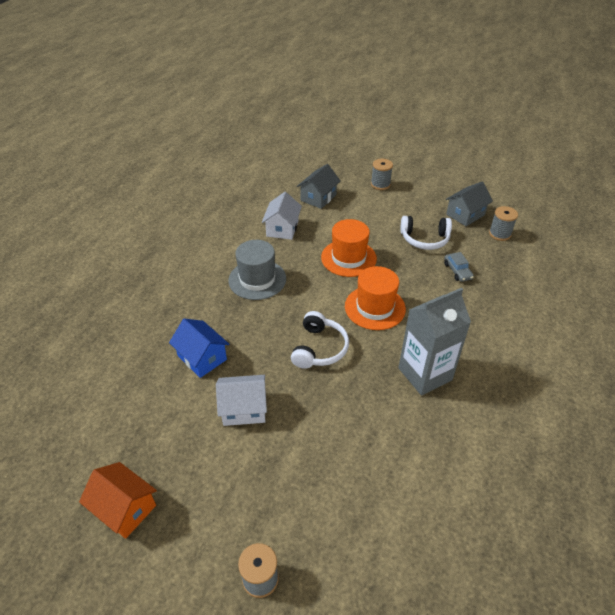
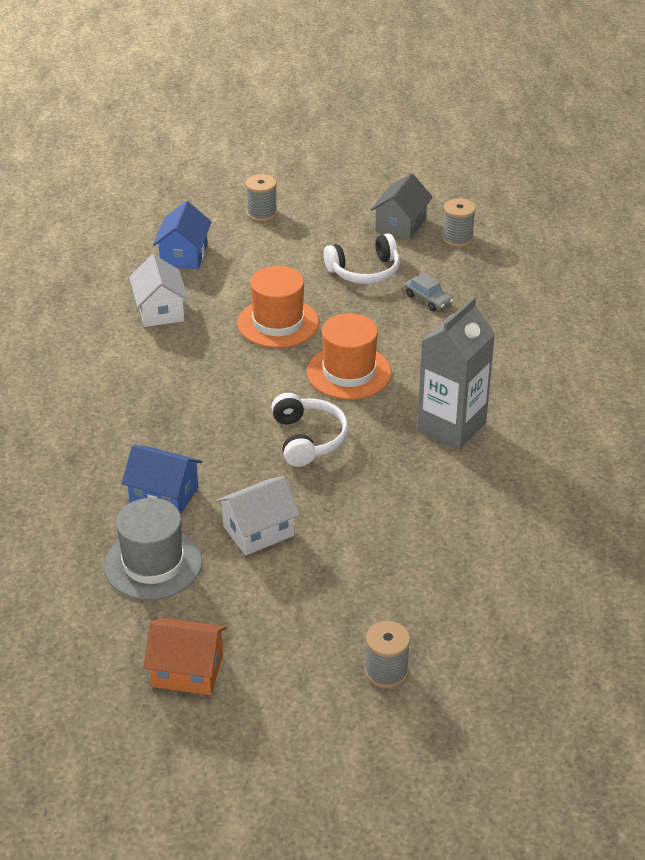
camera: 25 degrees left, 5 degrees down
(257, 279) = (171, 385): grey hat -> grey hat (153, 564)
(318, 198) = (184, 255): grey house -> blue house

